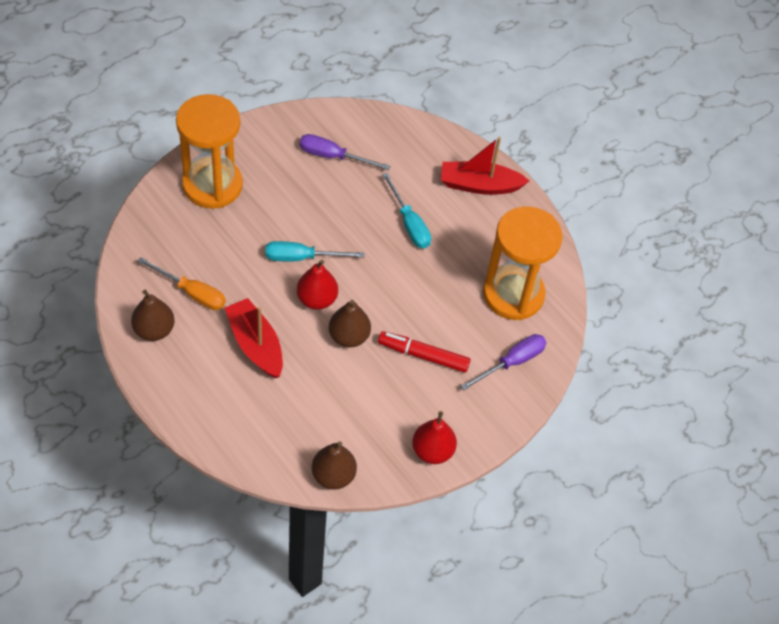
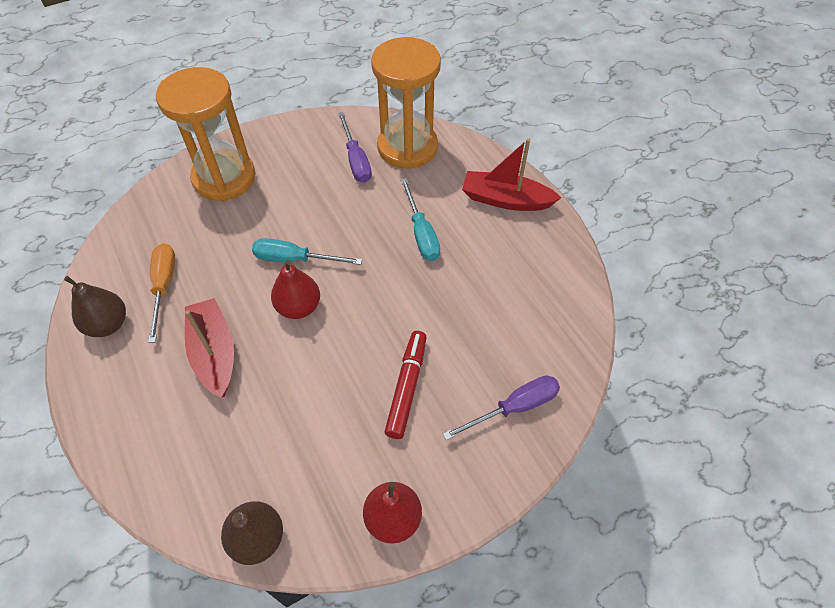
camera: 15 degrees right, 0 degrees up
(191, 293) = (164, 286): orange screwdriver -> orange screwdriver turned 135 degrees counterclockwise
(333, 156) = (356, 160): purple screwdriver -> purple screwdriver turned 135 degrees counterclockwise
(349, 336) = (324, 354): brown pear -> none
(423, 355) = (406, 387): red marker -> red marker turned 75 degrees clockwise
(513, 294) = (527, 323): orange hourglass -> orange hourglass (407, 147)

